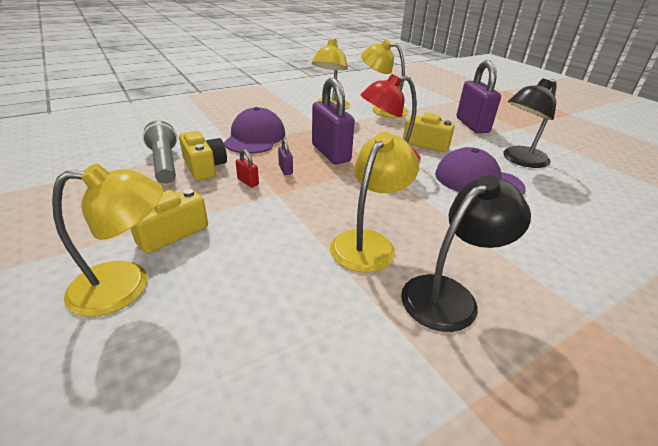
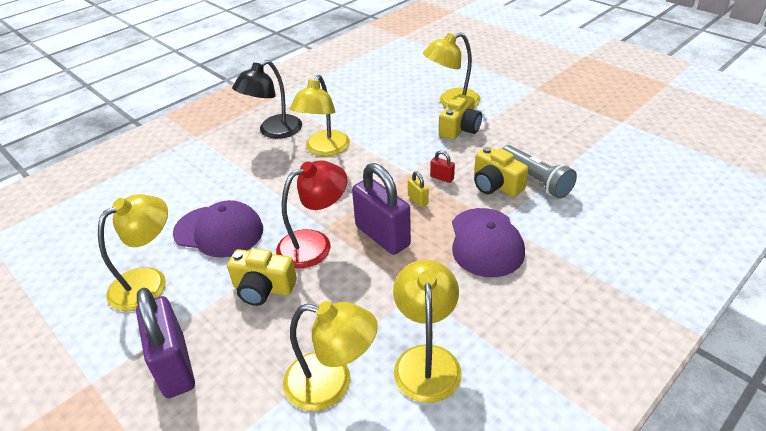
camera: 170 degrees right, 5 degrees up
(285, 170) = (418, 200): purple padlock -> yellow padlock
(519, 160) = (148, 282): black lamp -> yellow lamp

